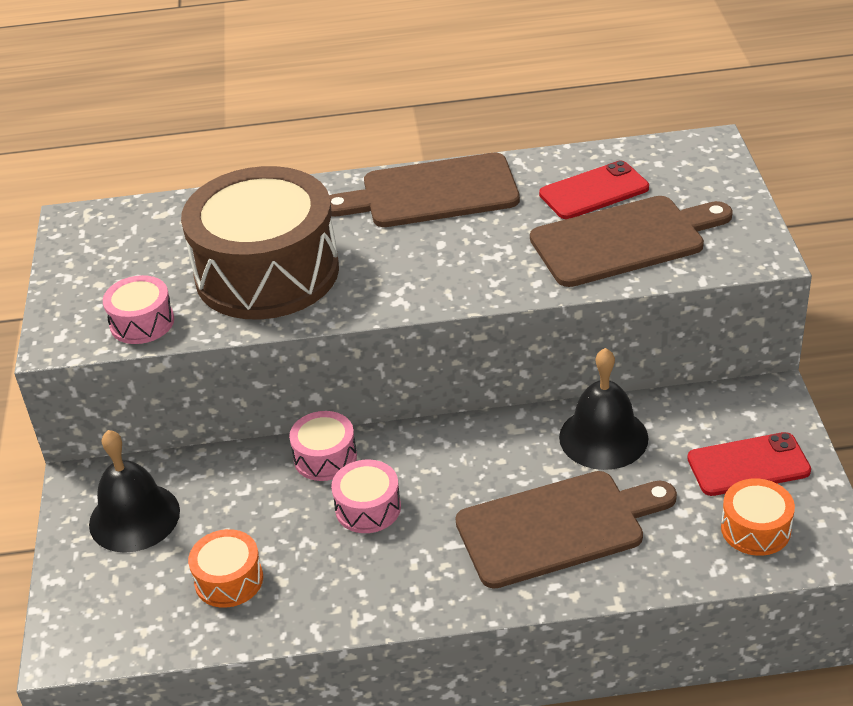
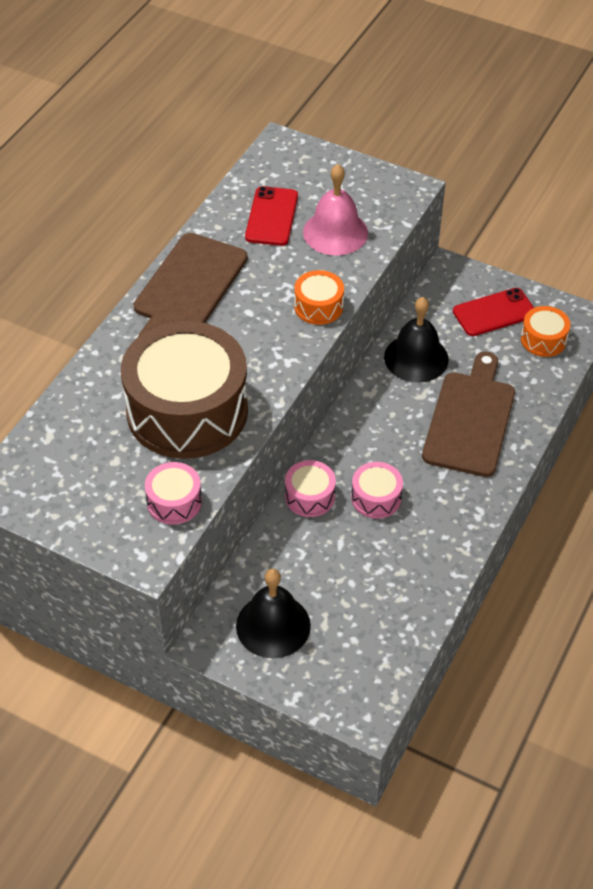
camera: 60 degrees left, 10 degrees up
(229, 580) = (378, 599): orange drum -> orange drum (318, 306)
(624, 240) = (335, 232): brown cutting board -> pink bell
(748, 465) = (494, 312): red phone -> red phone turned 45 degrees clockwise

